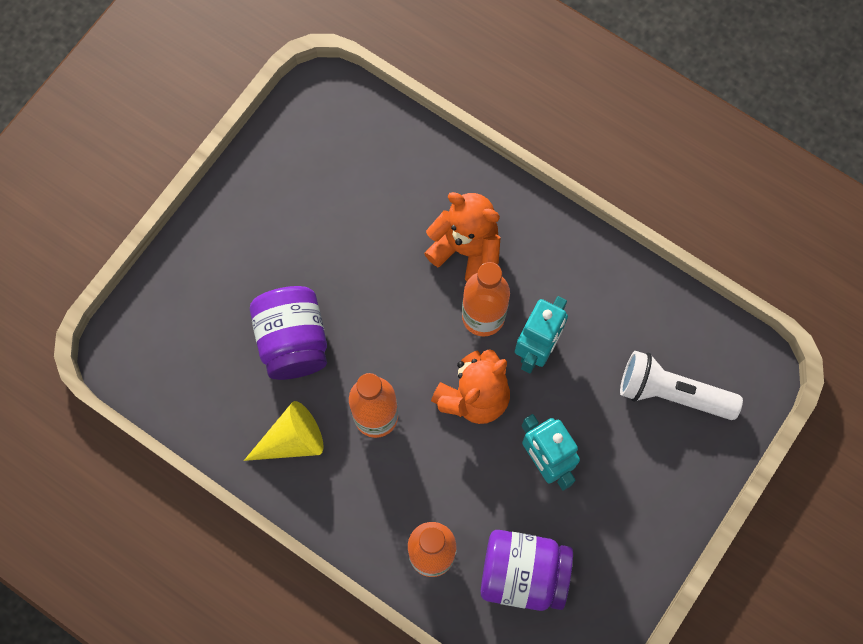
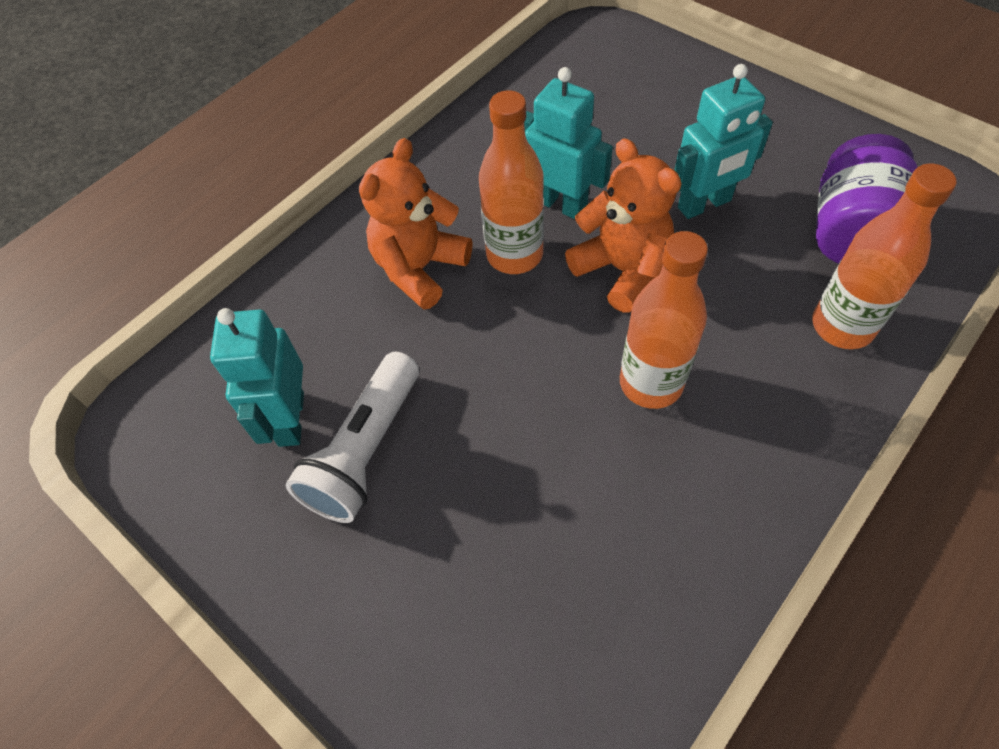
camera: 80 degrees left, 15 degrees down
(292, 440) = (690, 498): yellow cone -> none
(293, 341) = (530, 491): purple jar -> none
(336, 185) = (290, 419): none -> turquoise robot
(671, 392) = (620, 94): white flashlight -> white flashlight (365, 451)

